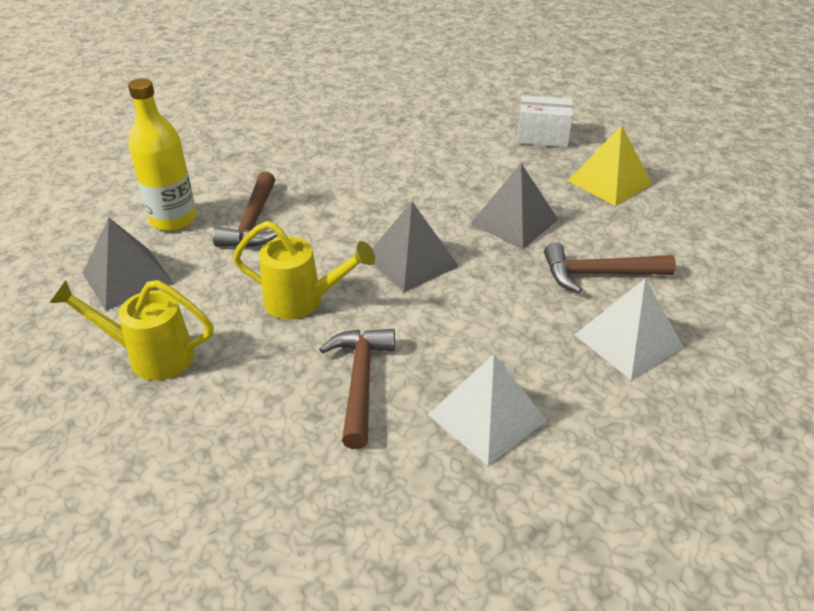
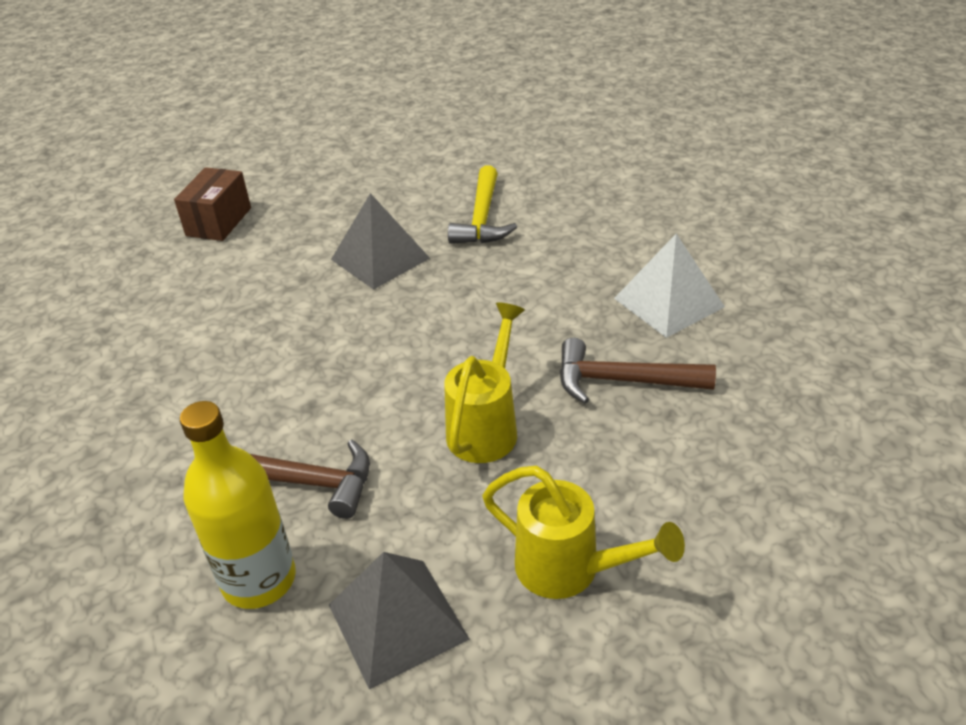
camera: 80 degrees left, 0 degrees up
(150, 356) = (571, 570): yellow watering can -> yellow watering can turned 75 degrees counterclockwise
(411, 261) = (431, 336): grey pyramid -> none
(542, 137) = (219, 222): white box -> brown box
(598, 274) = (482, 218): brown hammer -> yellow hammer
(609, 182) = (332, 191): yellow pyramid -> none
(628, 341) = (576, 216): white pyramid -> none

